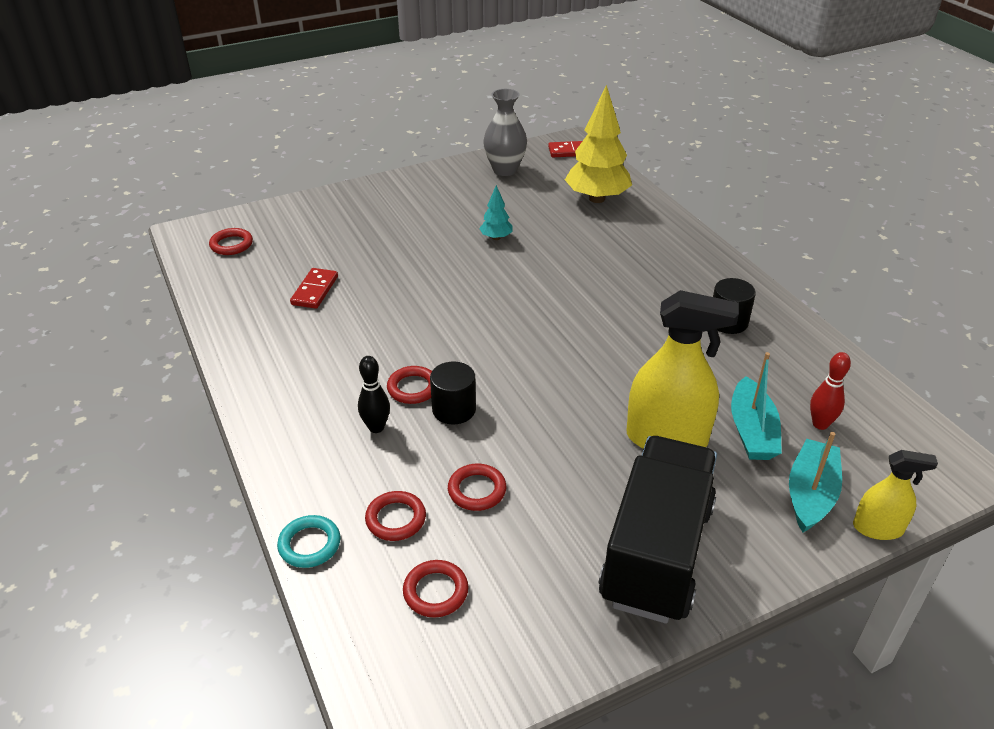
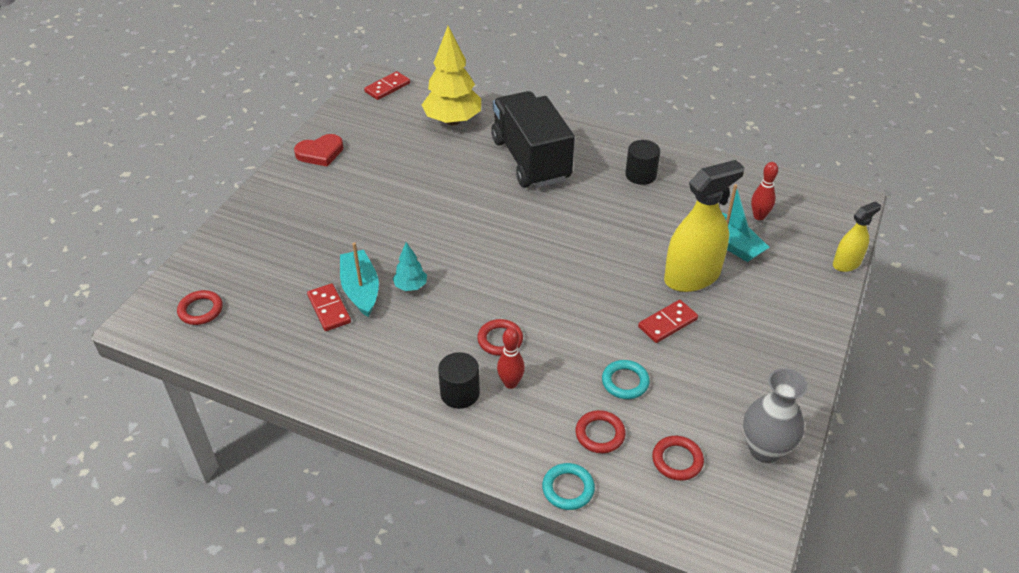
camera: 40 degrees left, 5 degrees up
(376, 427) = (510, 383): black bowling pin -> red bowling pin
(454, 409) = (546, 338): black cylinder -> black cylinder (460, 393)
(455, 177) = (320, 153): none -> red heart
(477, 490) = (625, 382): red ring -> turquoise ring
(496, 238) = (417, 190): turquoise tree -> turquoise tree (411, 286)
(505, 170) = (354, 128): grey vase -> grey vase (765, 449)
(586, 465) = (667, 323): none -> red domino
(656, 553) = (762, 351): black truck -> black truck (530, 160)
(810, 494) = (798, 264): turquoise boat -> turquoise boat (360, 290)

